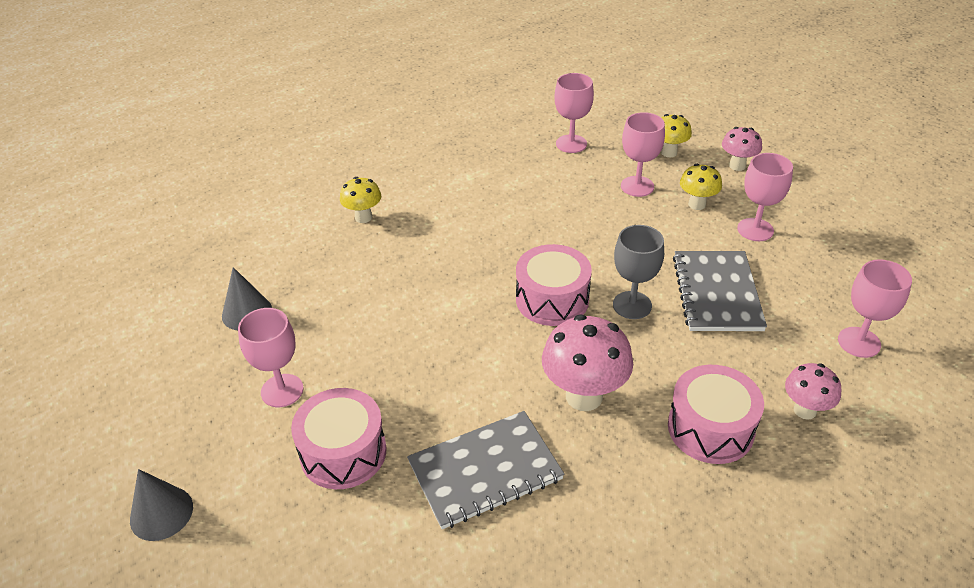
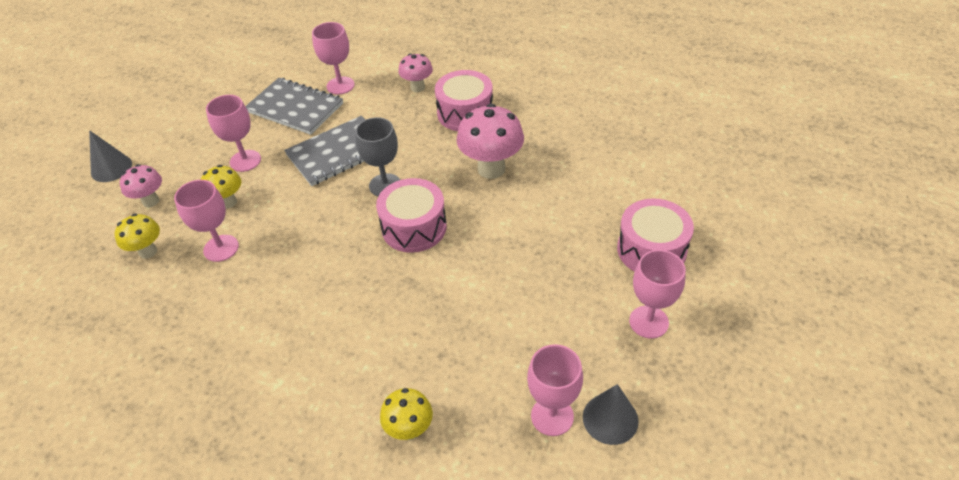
camera: 125 degrees left, 5 degrees up
(161, 513) = (794, 306): grey cone -> grey cone (111, 168)
(485, 471) = (589, 180): grey notebook -> grey notebook (295, 108)
(571, 144) = (165, 331): pink goblet -> pink goblet (552, 416)

